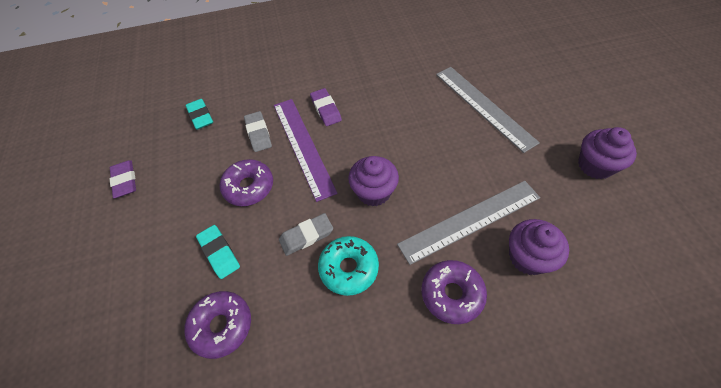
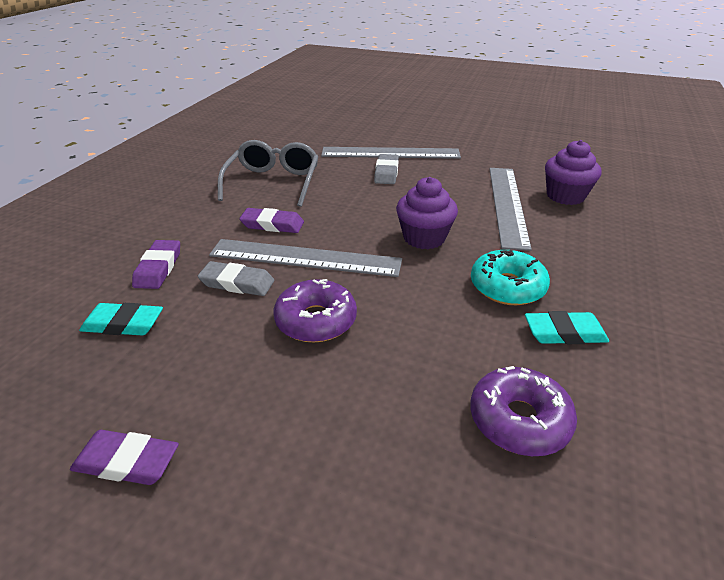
camera: 60 degrees left, 20 degrees down
(219, 253) = (397, 384): turquoise eraser -> turquoise eraser (564, 332)
(249, 95) = (158, 268): none -> purple eraser
(303, 146) = (305, 258): purple ruler -> grey ruler
(306, 236) = (439, 300): grey eraser -> grey eraser (386, 172)
(376, 76) = (273, 182): none -> grey glasses
(452, 294) = (578, 241): purple donut -> none
(595, 165) = (502, 141): purple cupcake -> none

